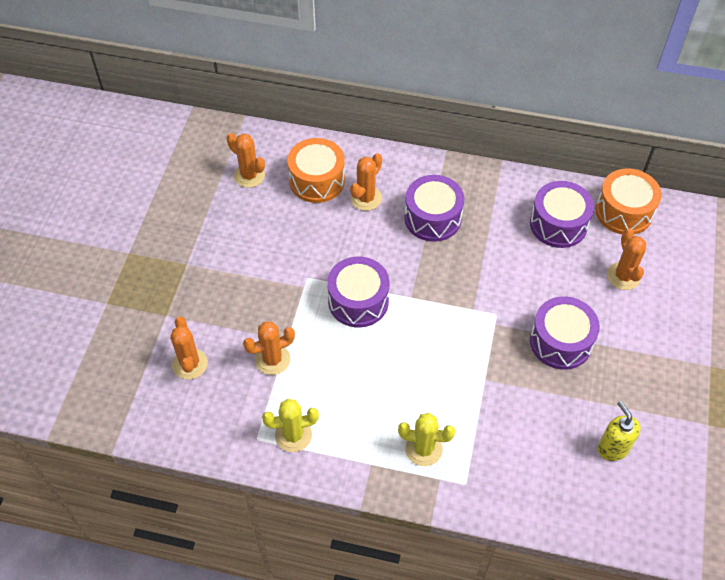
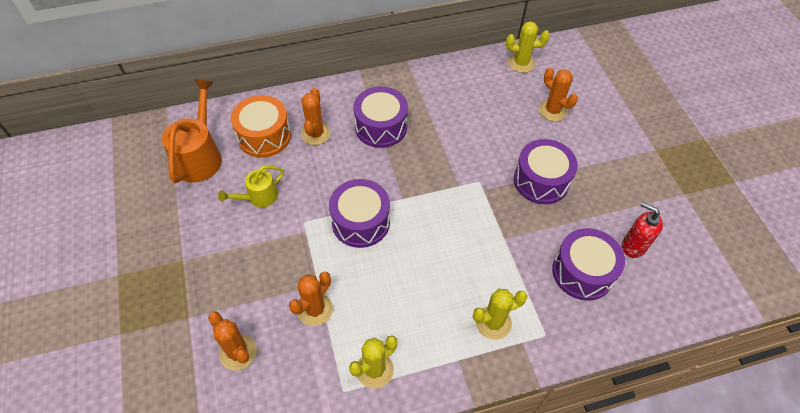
camera: 30 degrees left, 0 degrees up
(249, 175) = (199, 156): orange cactus -> orange watering can
(280, 237) = (259, 197): none -> yellow watering can
(558, 224) = (480, 92): purple drum -> purple drum (582, 272)
(612, 448) = (633, 246): yellow soap dispenser -> red soap dispenser
(624, 211) = (521, 63): orange drum -> yellow cactus

